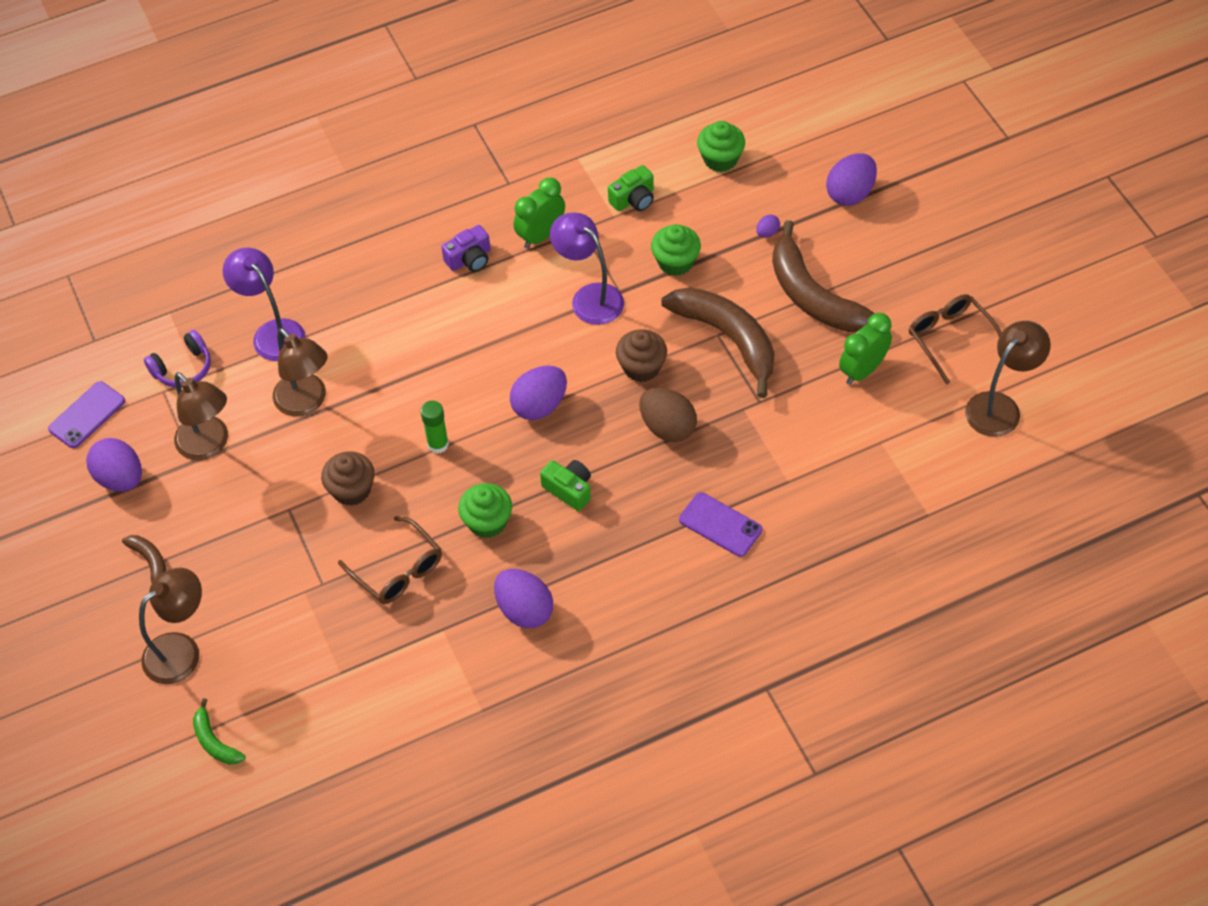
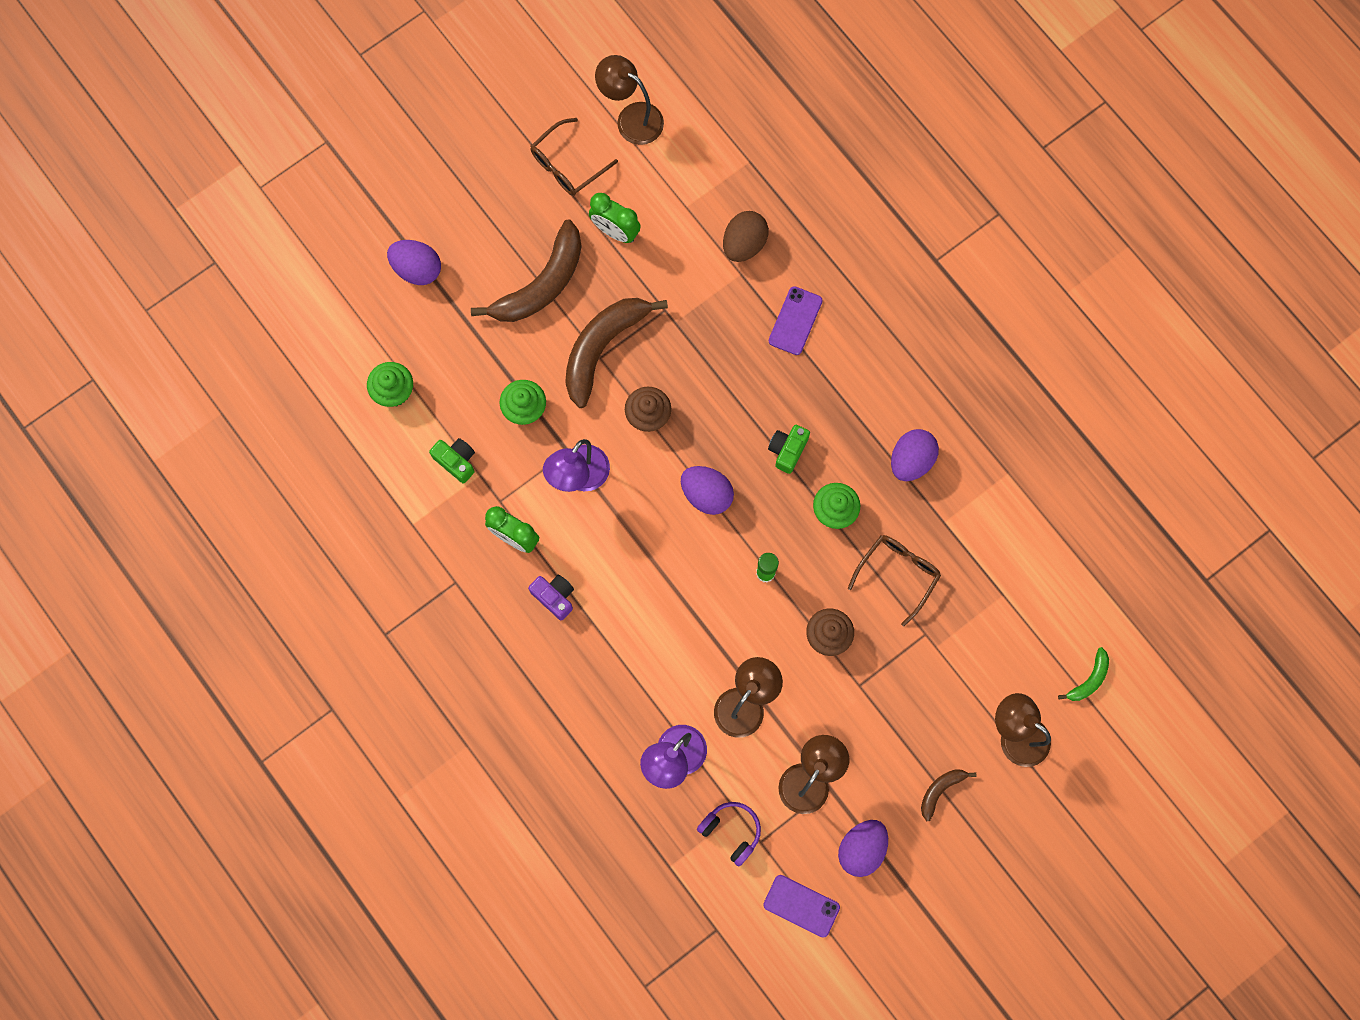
camera: 105 degrees left, 20 degrees up
(667, 427) = (707, 381): brown egg -> brown egg (744, 244)
(767, 233) = (476, 334): purple egg -> none

